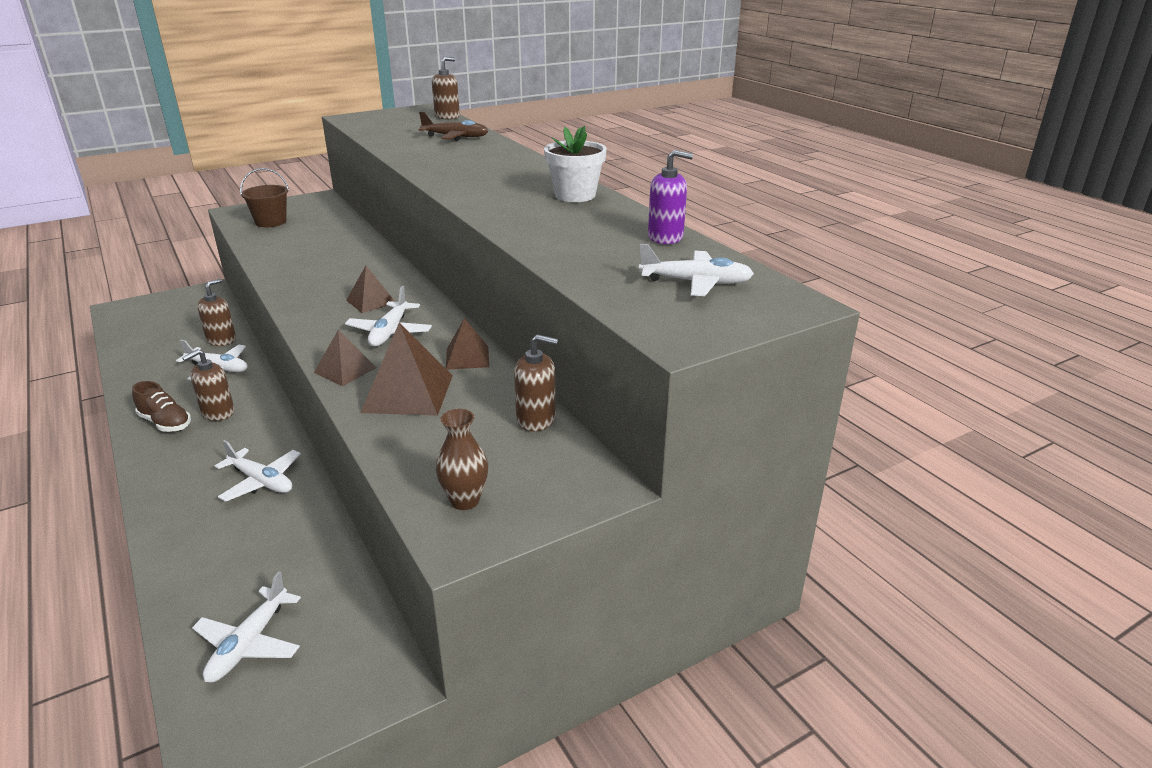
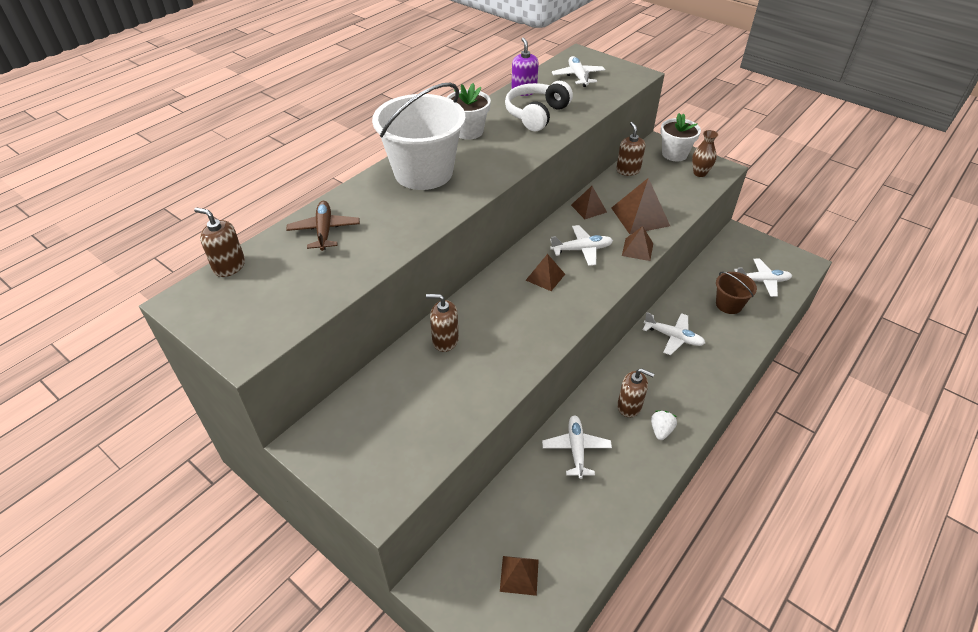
camera: 110 degrees left, 15 degrees up
(161, 320) = (519, 575): none -> brown pyramid
(165, 423) = (661, 430): brown shoe -> white strawberry
(221, 340) = (531, 481): brown soap dispenser -> brown soap dispenser (445, 340)
(261, 481) = (673, 337): white plane -> white plane turned 105 degrees clockwise
(271, 222) = (406, 441): brown bucket -> brown bucket (729, 304)
(507, 170) = (423, 172): none -> white bucket
(552, 492) = (674, 154): none -> white flower pot
(586, 234) = (536, 114): none -> white headphones

